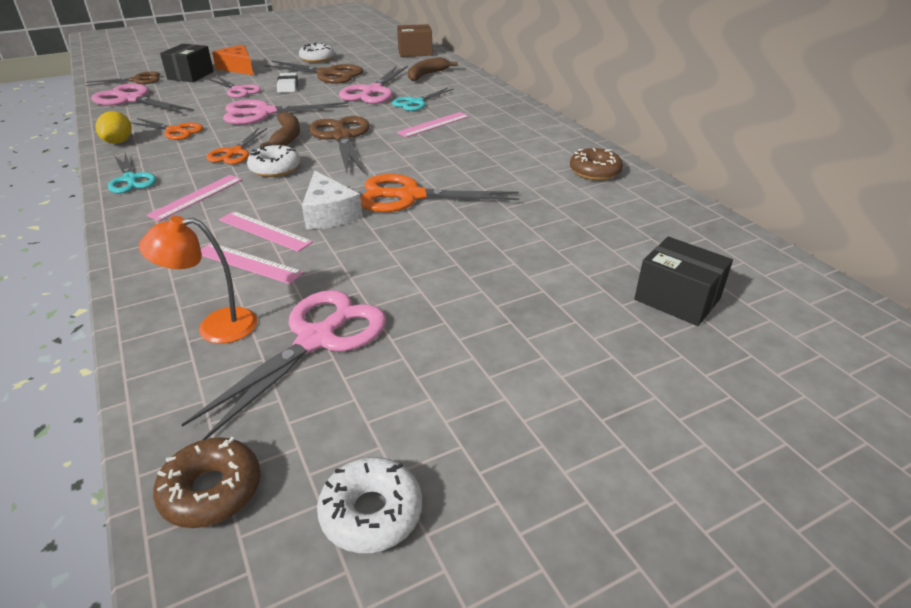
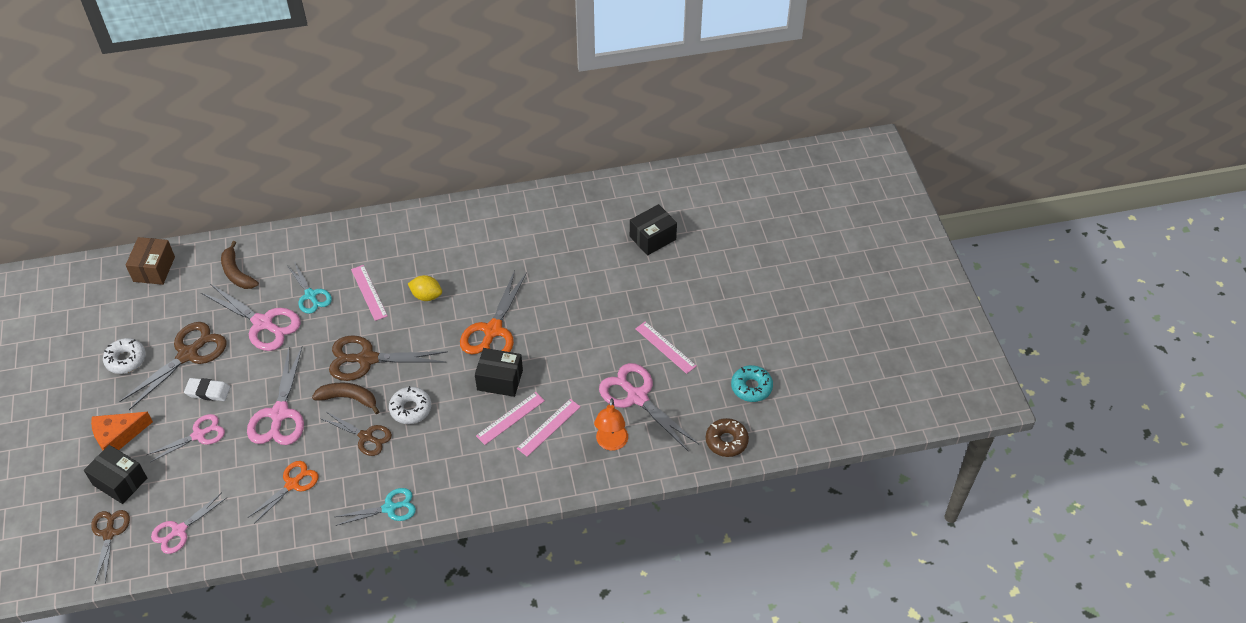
camera: 75 degrees left, 15 degrees up
(119, 142) = (299, 527): yellow lemon -> yellow lemon (426, 296)
(132, 100) = (179, 530): pink scissors -> pink scissors, size x0.63
(197, 197) = (441, 460): pink ruler -> pink ruler (665, 347)
(234, 153) = (366, 437): orange scissors -> brown scissors
(329, 213) = (500, 380): white cheese -> black box
(371, 513) = (751, 387): white donut -> turquoise donut
(595, 171) = (498, 219): brown donut -> none

